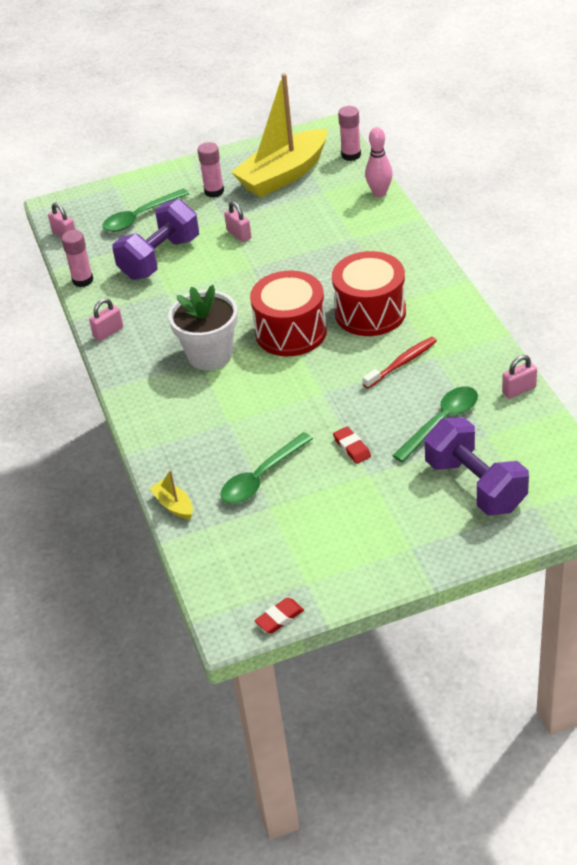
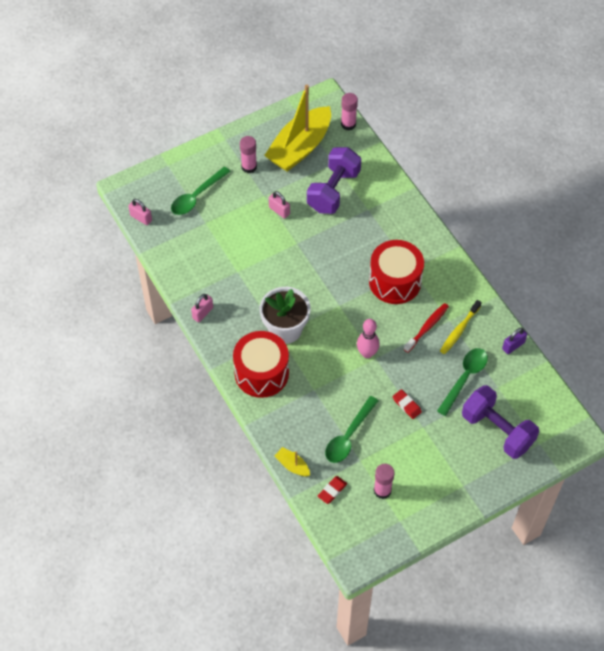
camera: 15 degrees left, 15 degrees up
(83, 280) = (168, 263): pink glue stick -> pink glue stick (382, 490)
(160, 258) = (223, 238): purple dumbbell -> purple dumbbell (333, 191)
(279, 618) = (387, 550): red eraser -> red eraser (332, 491)
(291, 332) = (340, 304): red drum -> red drum (261, 373)
(379, 193) = (378, 163): pink bowling pin -> pink bowling pin (367, 353)
(446, 368) = (459, 330): none -> yellow toothbrush
(519, 390) = (513, 346): pink padlock -> purple padlock

